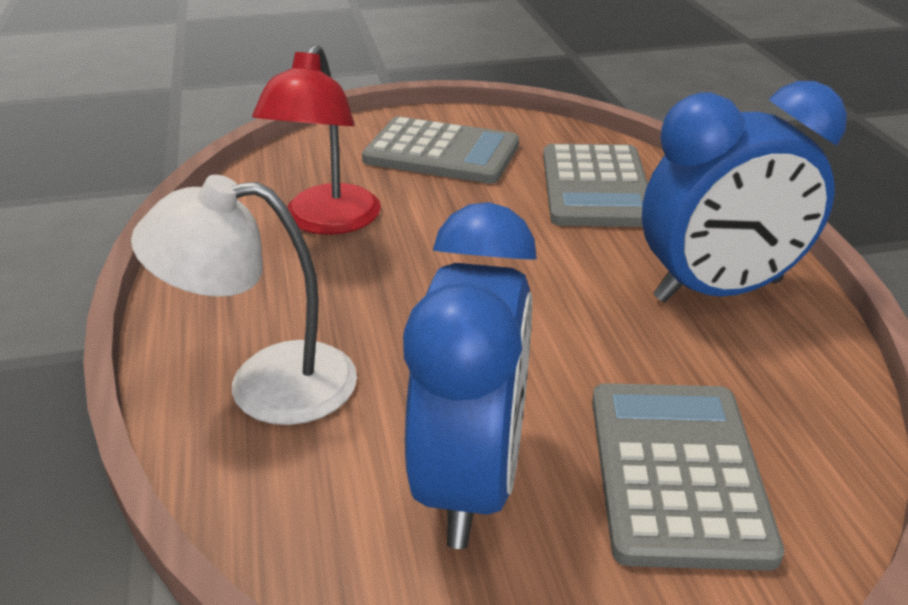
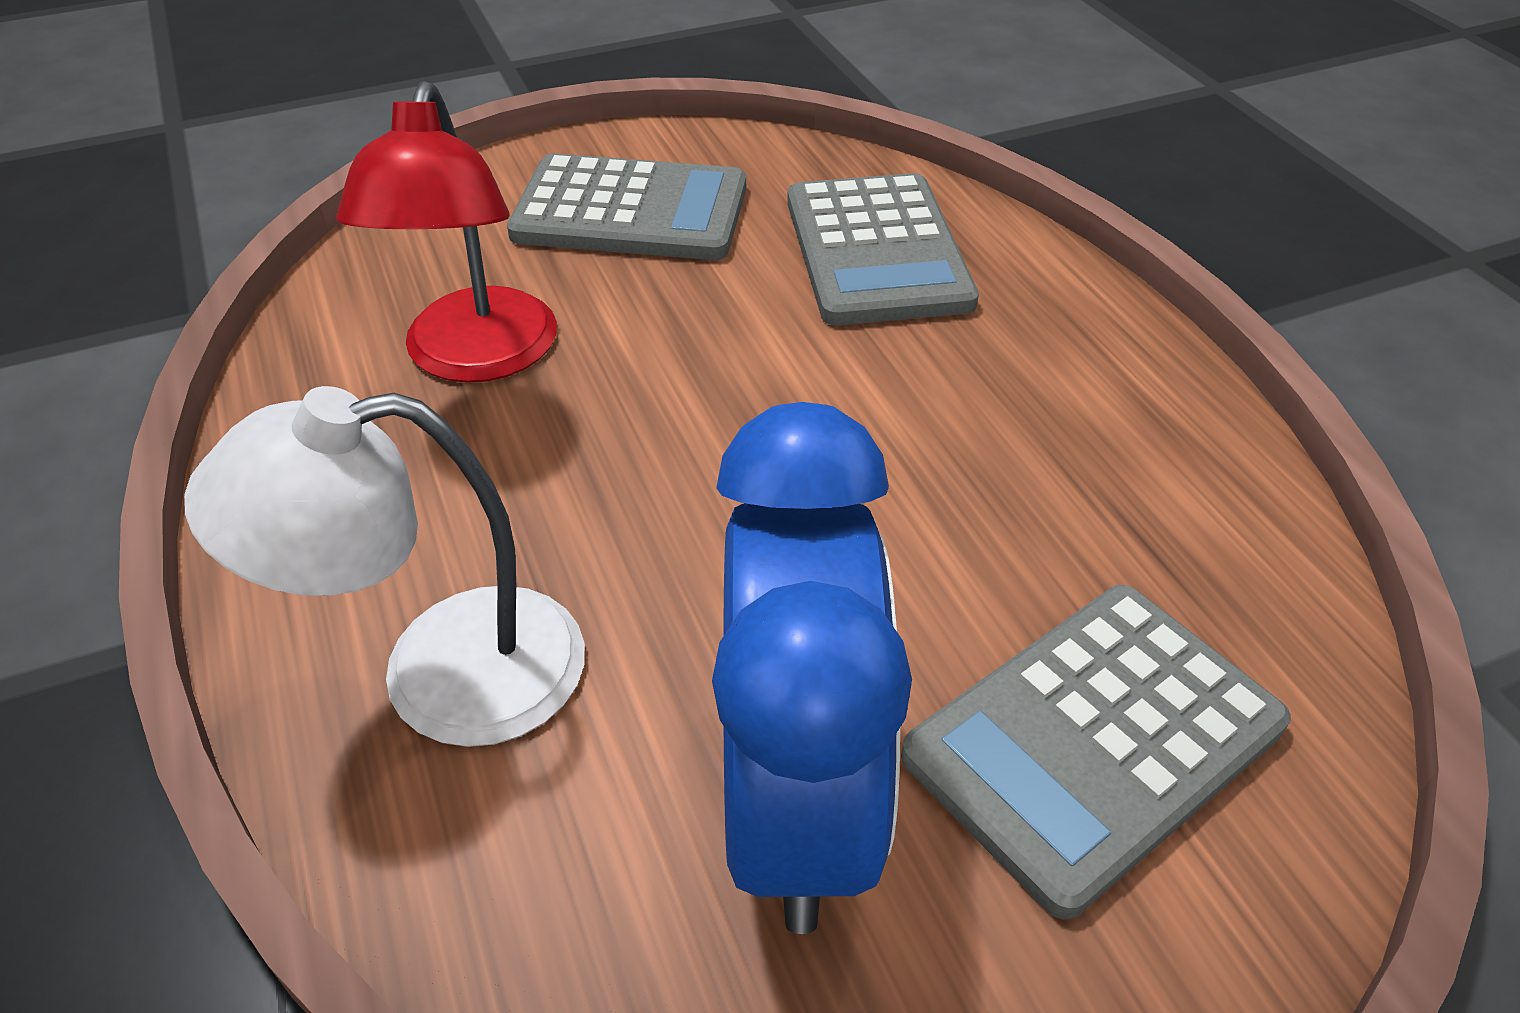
camera: 10 degrees left, 10 degrees up
(677, 472) = (1094, 741): grey calculator -> grey calculator turned 120 degrees counterclockwise
(718, 290) = (1089, 415): blue clock -> none

